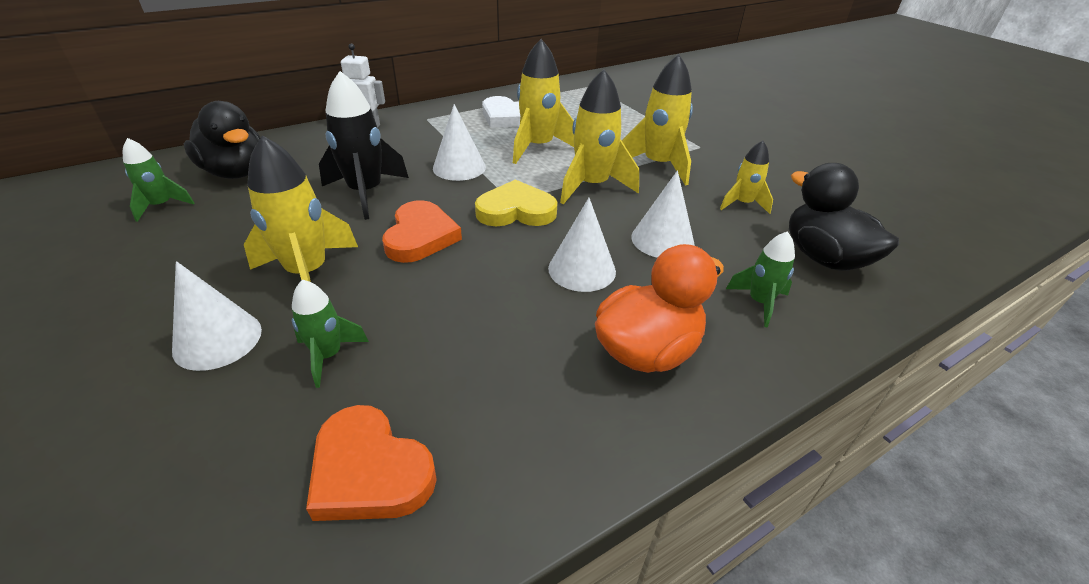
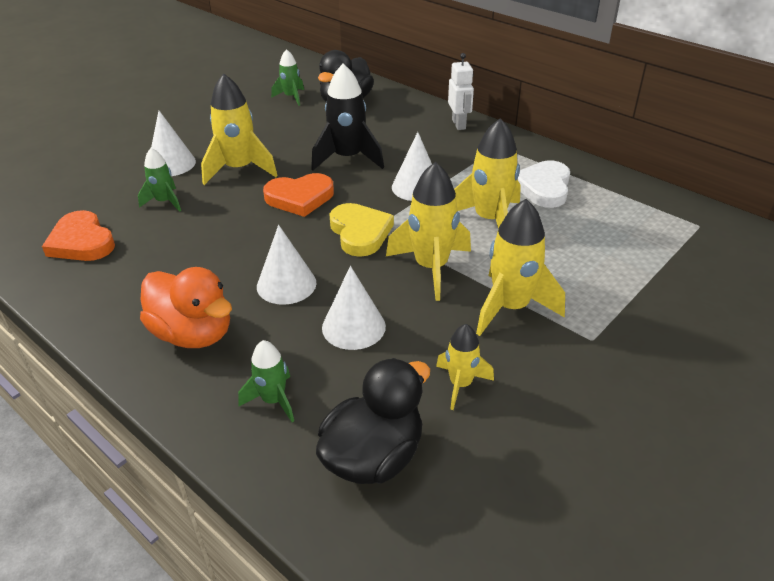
camera: 75 degrees right, 0 degrees up
(369, 471) = (82, 242): orange heart -> orange heart turned 60 degrees counterclockwise

